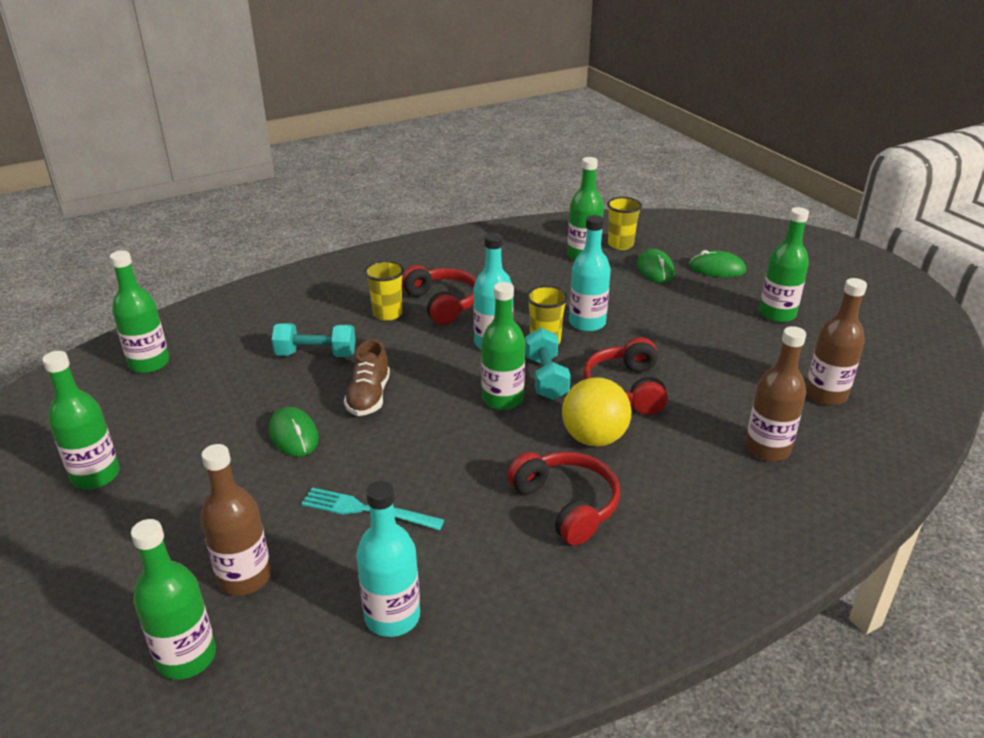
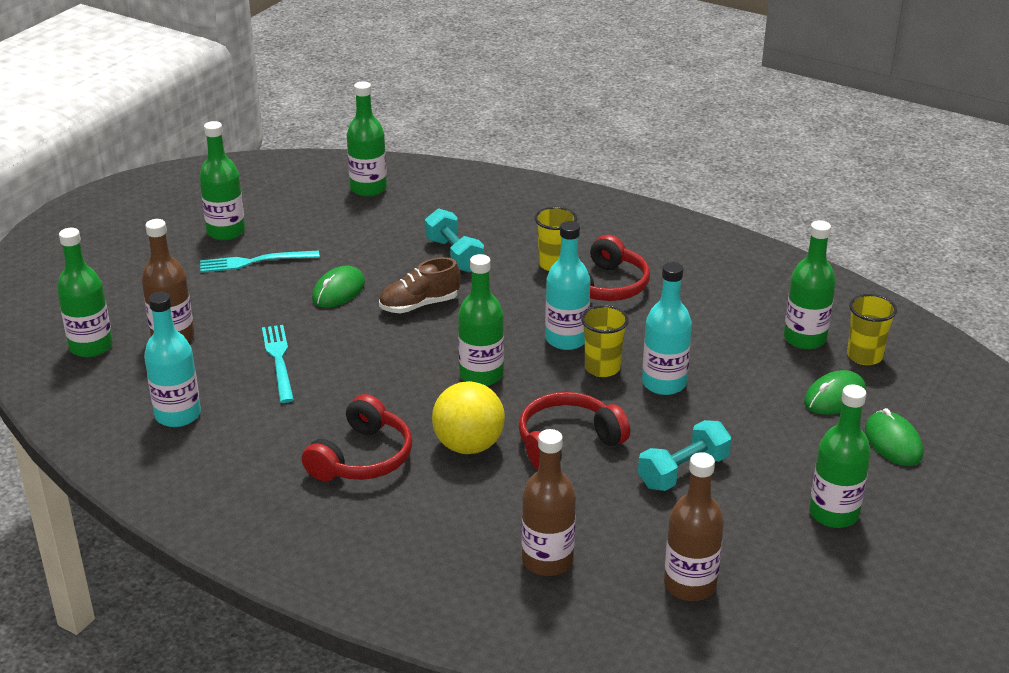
camera: 60 degrees right, 0 degrees up
(177, 473) = (254, 262): none -> turquoise fork
(546, 378) = (538, 388): turquoise dumbbell -> turquoise dumbbell (683, 471)

